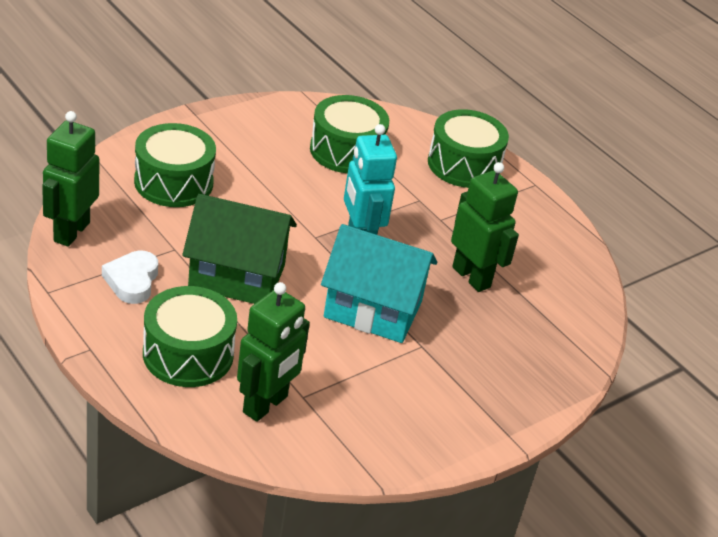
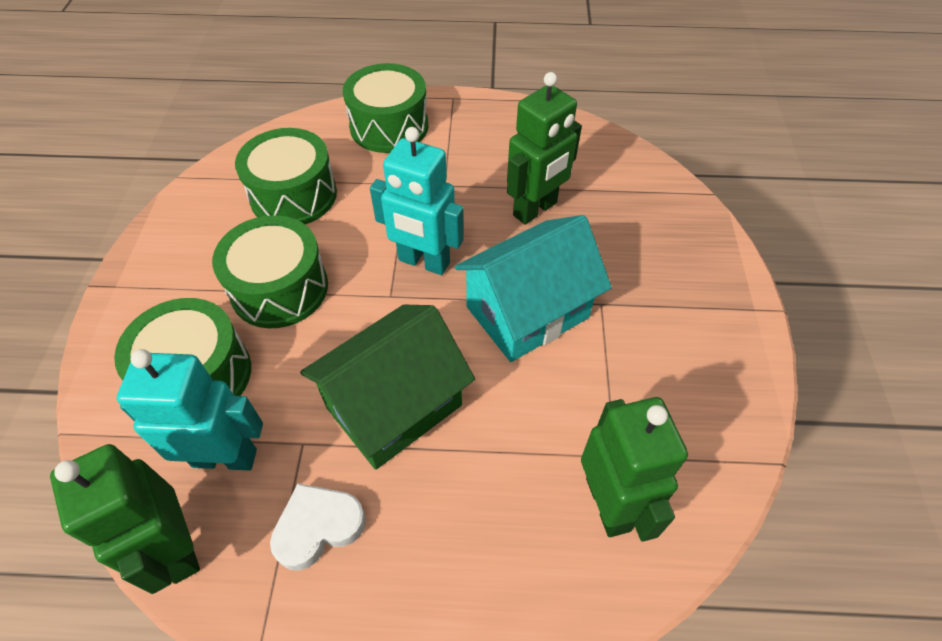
camera: 45 degrees left, 15 degrees up
(132, 281) = (318, 527): white heart -> white heart turned 105 degrees clockwise
(136, 221) = (225, 457): none -> turquoise robot
(188, 354) = (481, 539): green drum -> green drum (279, 288)
(471, 277) = (535, 209): green robot -> green robot turned 135 degrees clockwise

